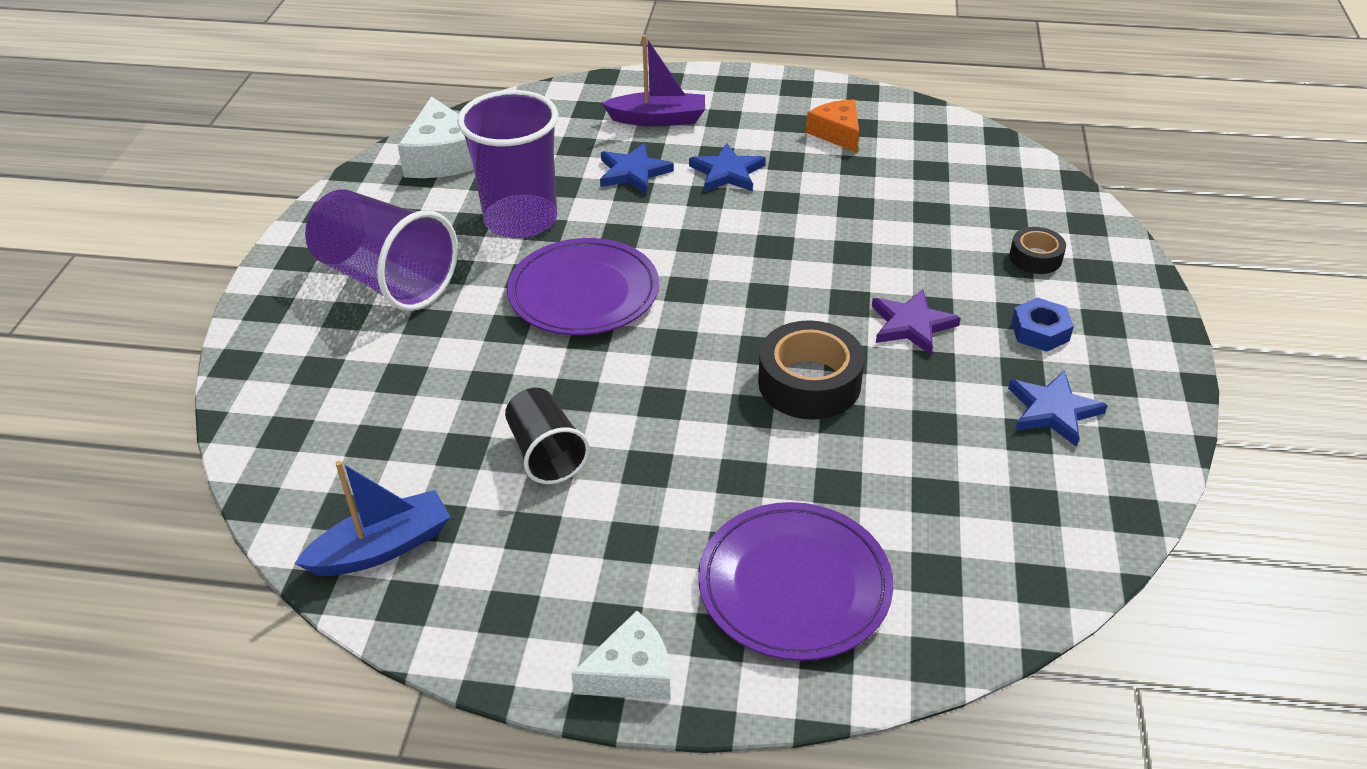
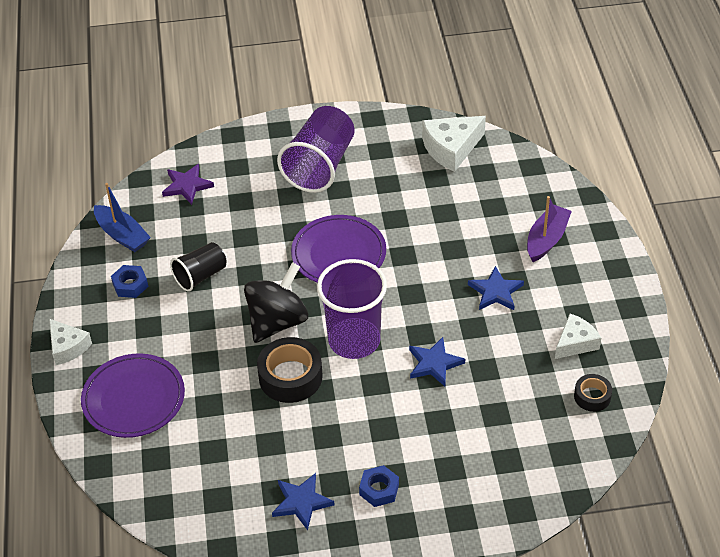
camera: 75 degrees right, 5 degrees up
(517, 553) = (130, 285): none -> blue nut
(520, 220) = (399, 204): purple cup -> purple cup (354, 340)
(633, 172) = (474, 243): blue star -> blue star (434, 363)
(658, 119) = (546, 239): purple boat -> purple boat turned 135 degrees counterclockwise
(691, 379) = (277, 322): none -> black spinning top
(837, 133) = (575, 343): orange cheese -> white cheese
(911, 325) = (362, 419): purple star -> purple star (187, 186)
(1035, 257) = (462, 480): black tape -> black tape (592, 396)

